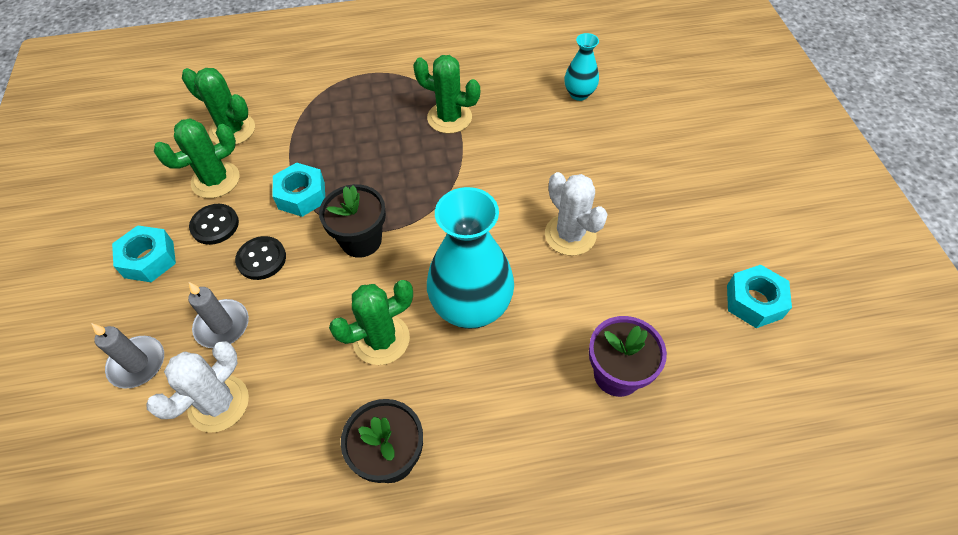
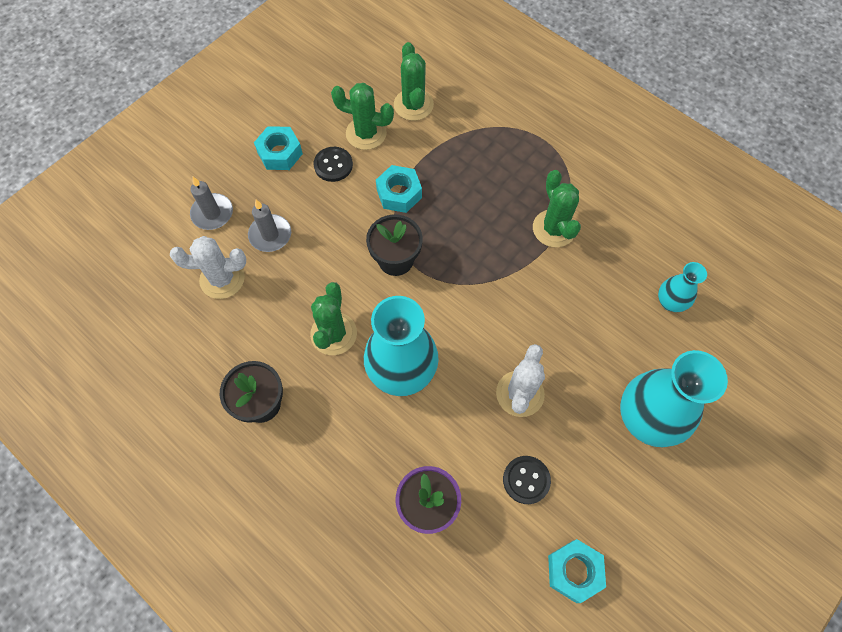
camera: 50 degrees right, 10 degrees up
(261, 259) = (332, 214): black button -> black button (526, 480)
(381, 339) = (333, 334): green cactus -> green cactus turned 75 degrees clockwise
(660, 169) = (647, 418): none -> turquoise vase

